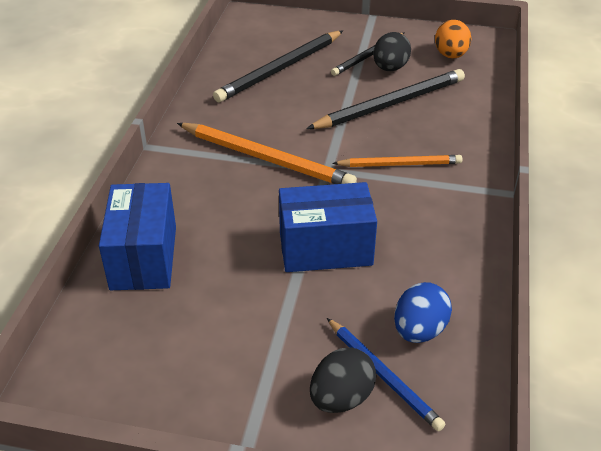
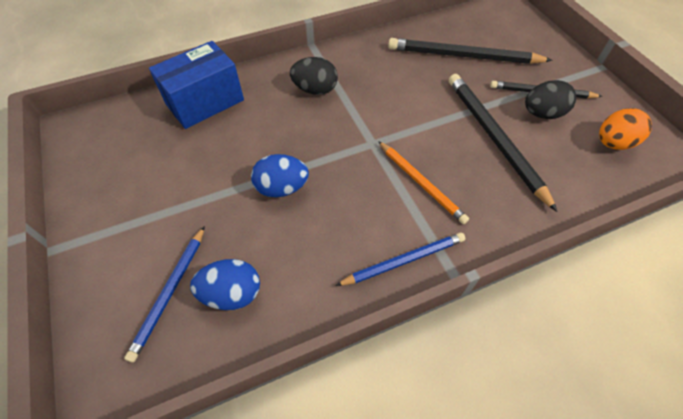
camera: 55 degrees right, 15 degrees up
(266, 158) = (352, 104): orange pencil -> none
(325, 249) = (282, 188): blue box -> blue egg
(341, 398) = (134, 276): black egg -> black egg (315, 90)
(390, 104) = (494, 138): black pencil -> black pencil turned 135 degrees counterclockwise
(468, 211) = (404, 260): none -> blue pencil

